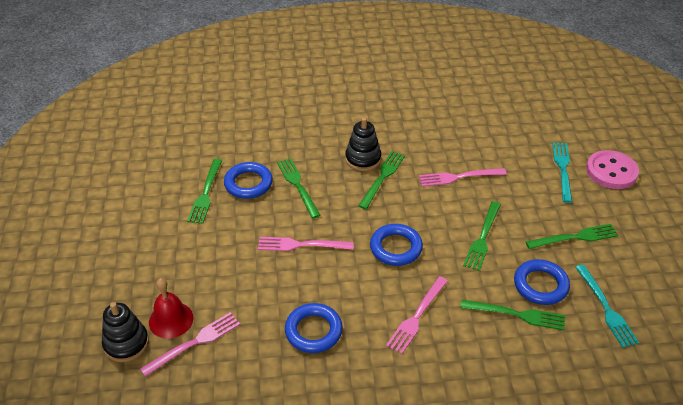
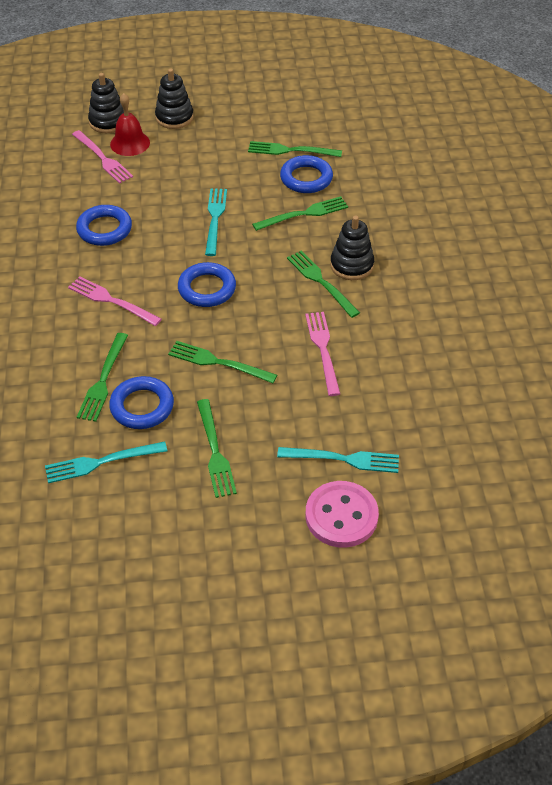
camera: 90 degrees right, 5 degrees up
(132, 283) = (174, 117): none -> black stacking toy
(300, 245) = (215, 218): pink fork -> turquoise fork
(382, 177) = (320, 281): green fork -> green fork turned 150 degrees counterclockwise

